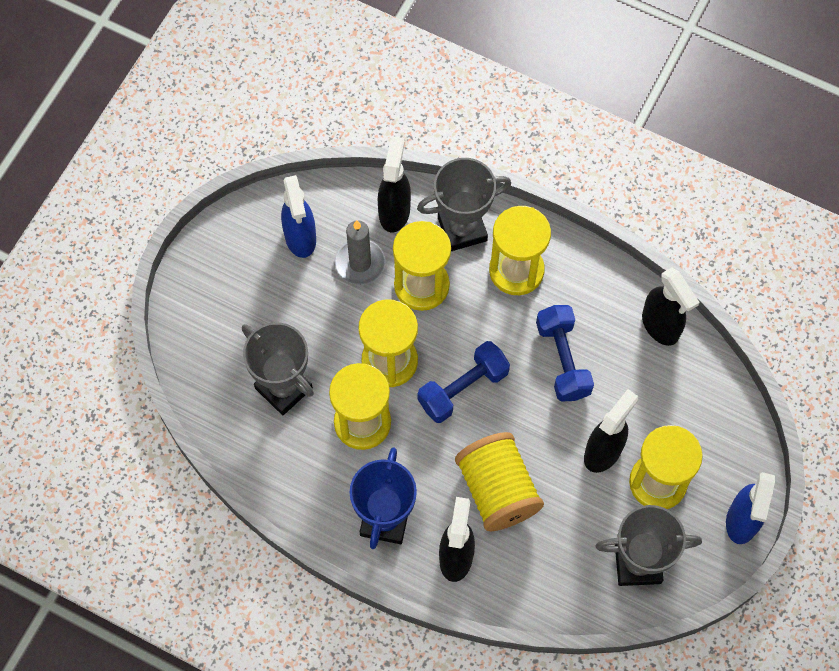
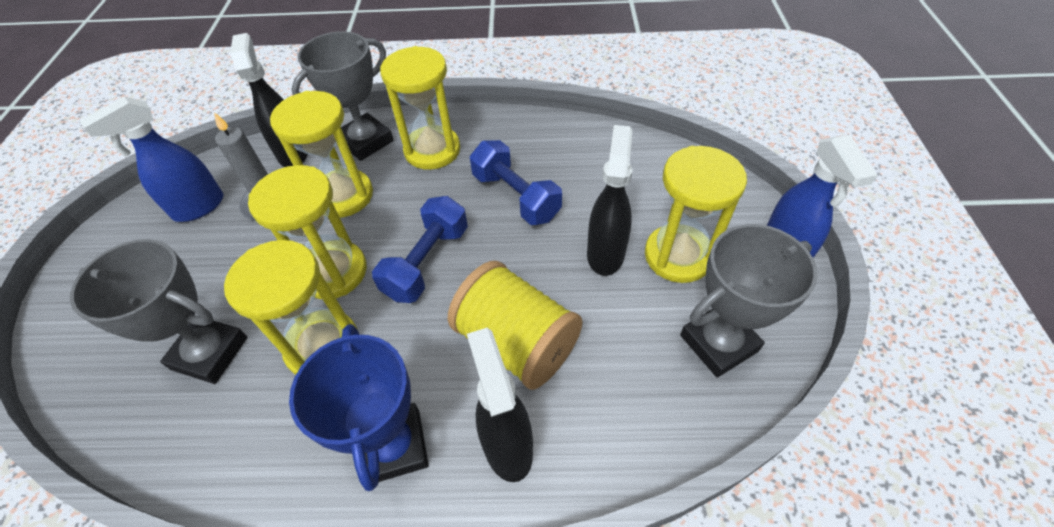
camera: 25 degrees left, 15 degrees down
(300, 238) = (198, 208): blue spray bottle -> blue spray bottle turned 90 degrees clockwise
(660, 326) = (588, 138): black spray bottle -> none

